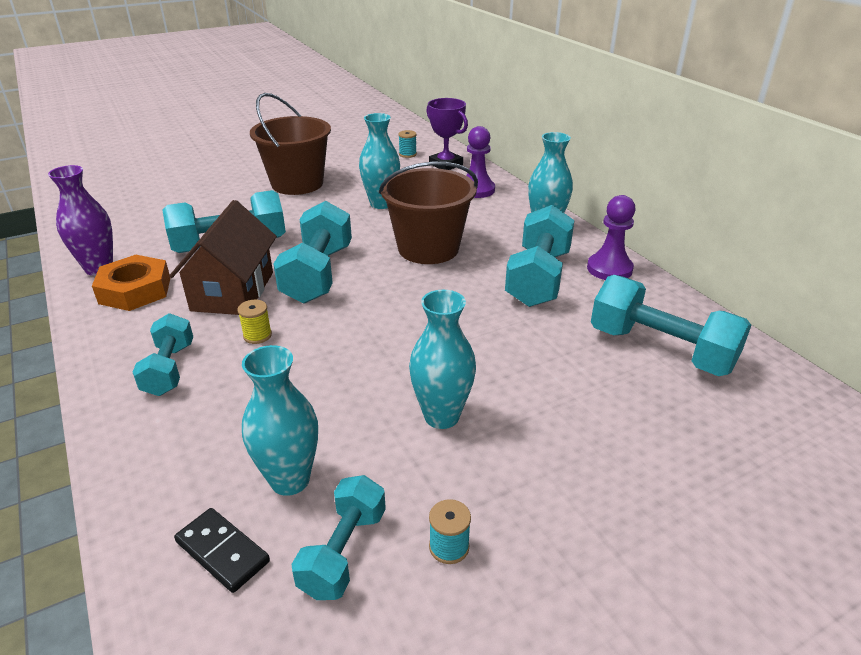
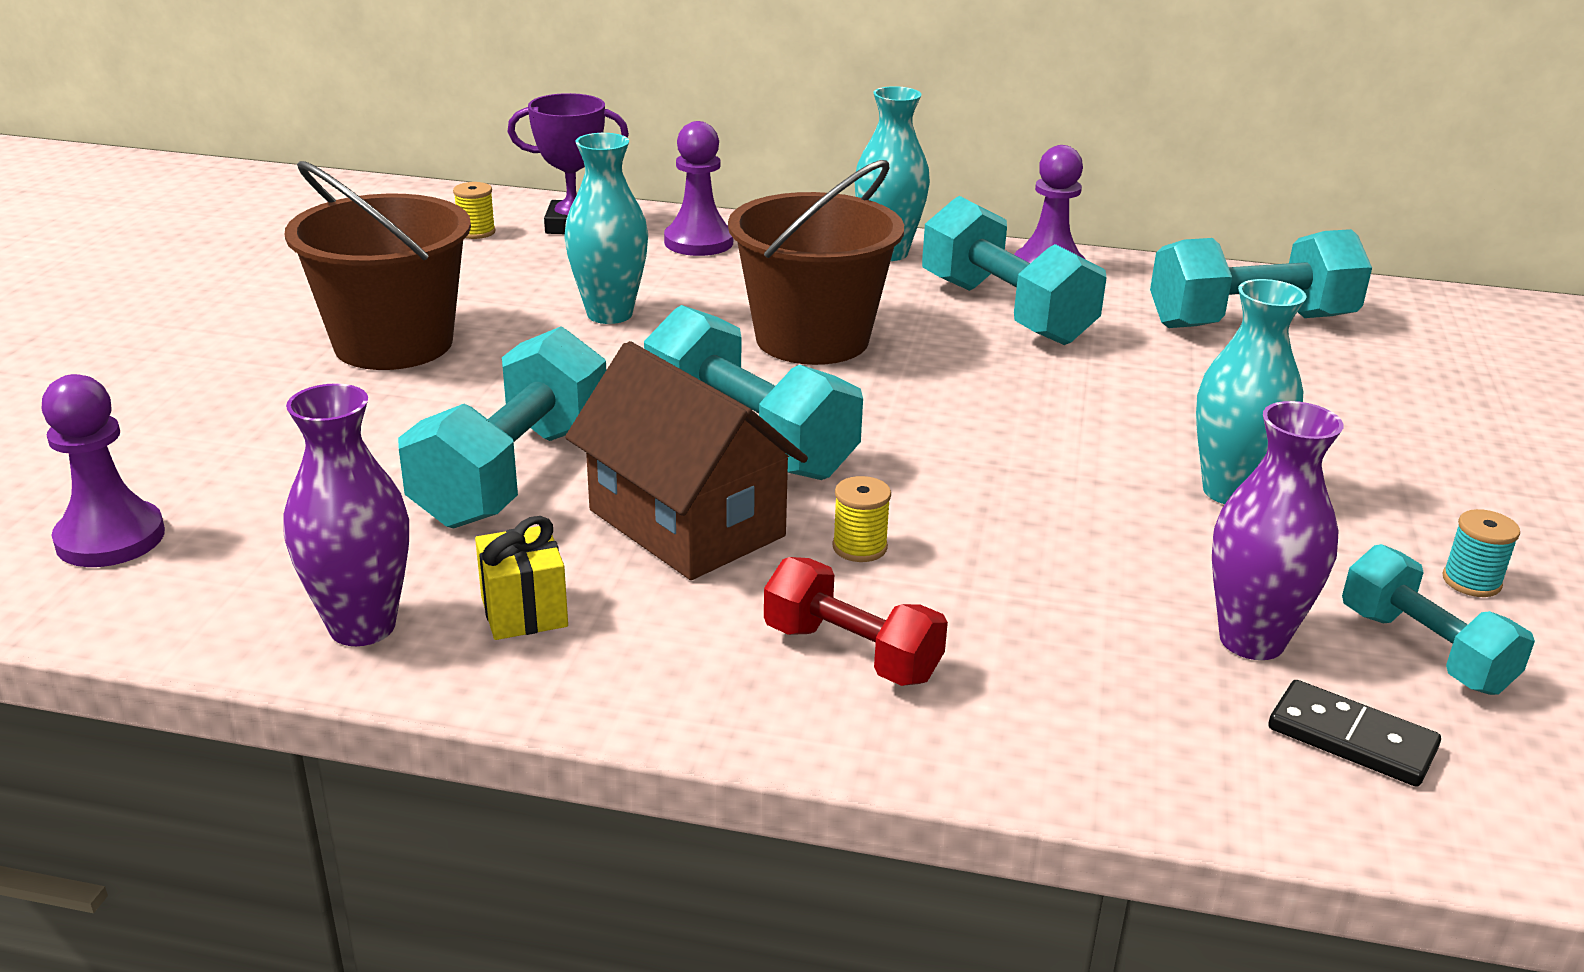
camera: 50 degrees left, 5 degrees down
(115, 209) = (110, 538): none -> purple pawn
(135, 290) = (524, 612): orange nut -> yellow gift
(169, 369) = (851, 653): turquoise dumbbell -> red dumbbell
(222, 552) = (1351, 739): black domino -> black domino turned 45 degrees clockwise
(290, 480) = (1251, 640): turquoise vase -> purple vase
(407, 154) = (476, 232): turquoise spool -> yellow spool

